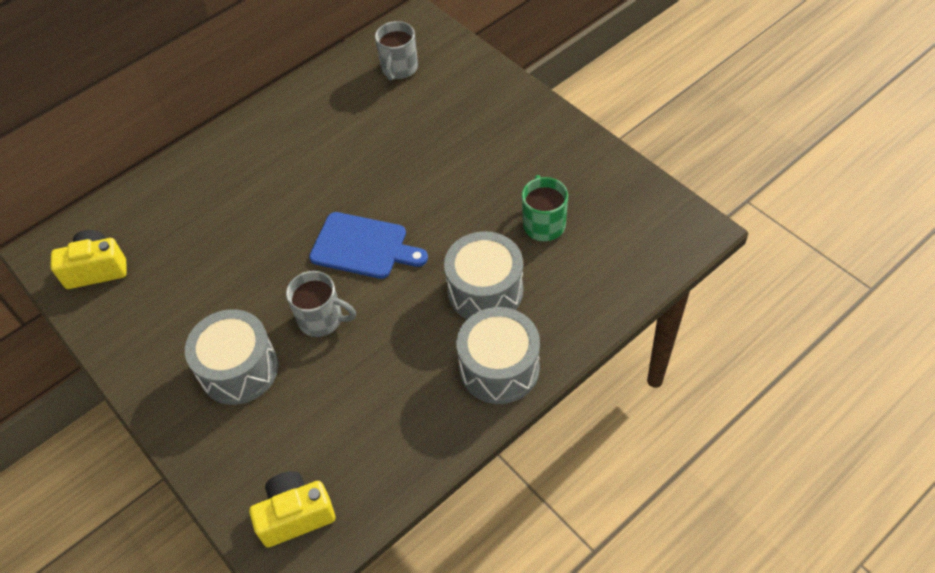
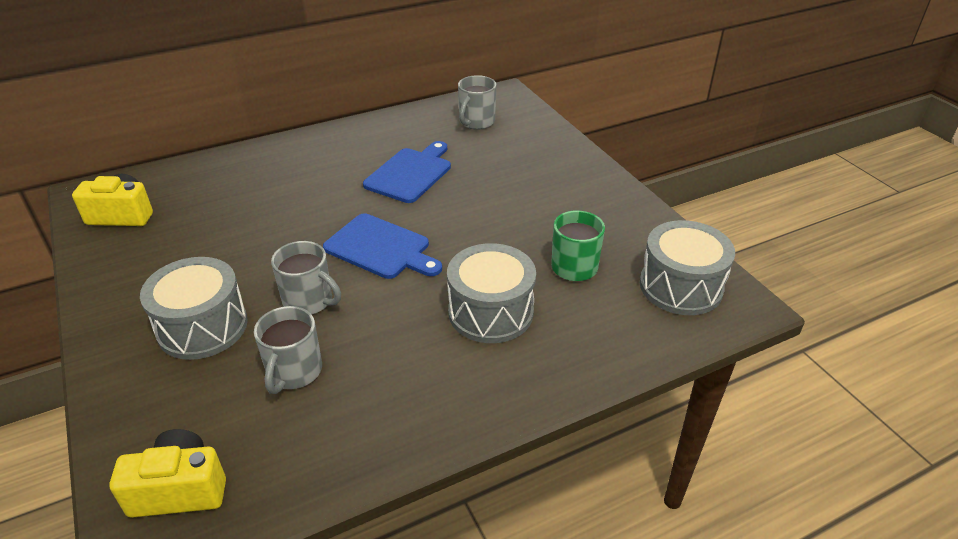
camera: 10 degrees right, 15 degrees down
(340, 391) = (294, 372): none -> grey mug
(357, 151) = (410, 173): none -> blue cutting board
(499, 368) = (478, 390): grey drum -> grey drum (680, 286)

